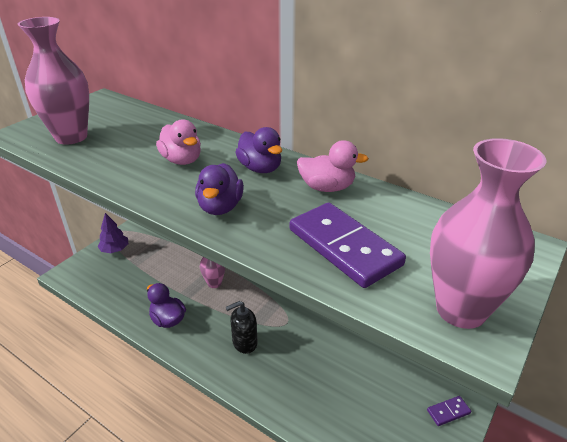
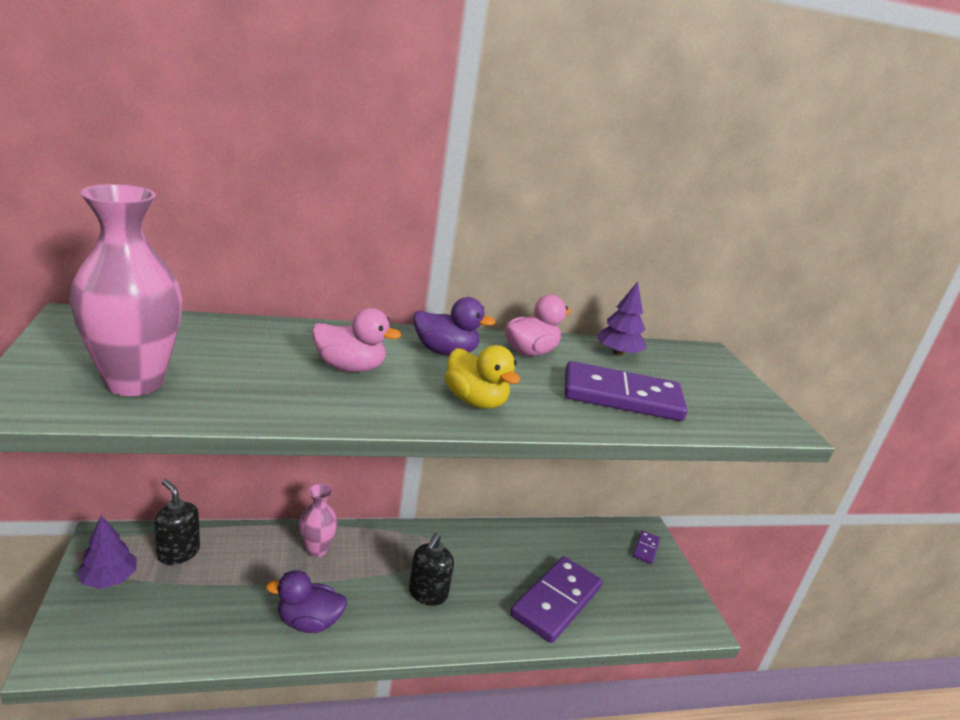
camera: 50 degrees left, 10 degrees down
(152, 251) = (178, 552): none -> black soap dispenser
(220, 207) = (475, 401): purple duck -> yellow duck
(321, 400) = (556, 601): none -> purple domino
(410, 213) = (617, 353): none -> purple tree
(461, 310) = (745, 410): pink vase -> none

